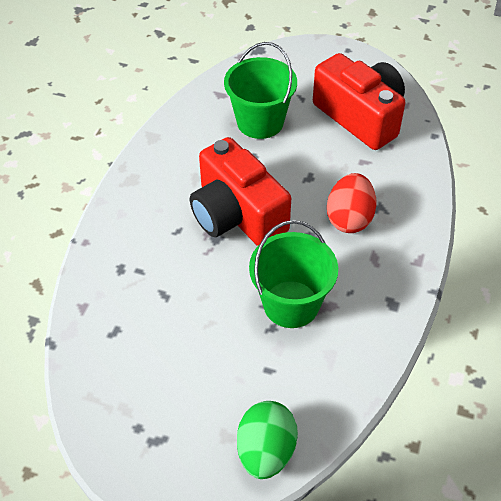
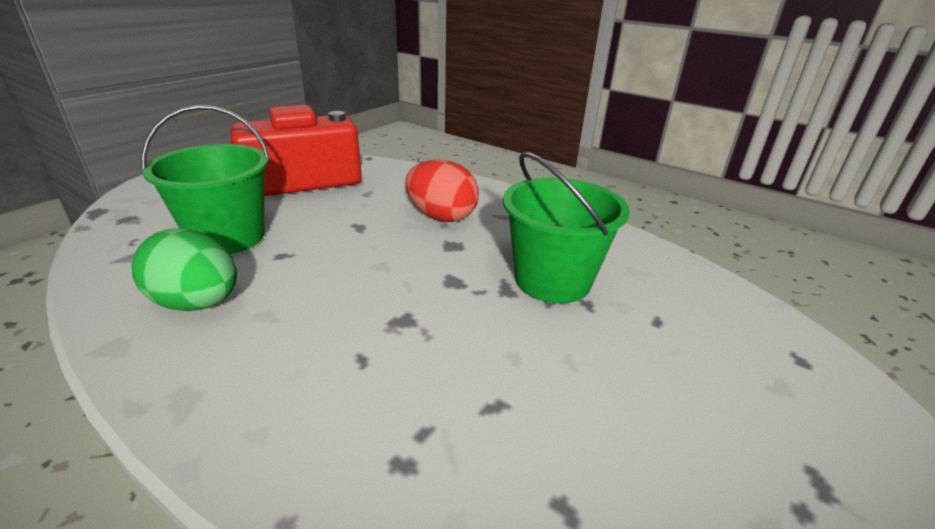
camera: 75 degrees left, 20 degrees down
(237, 214) = (375, 290): red camera -> none
(266, 451) = (793, 351): green egg -> green egg (198, 303)

